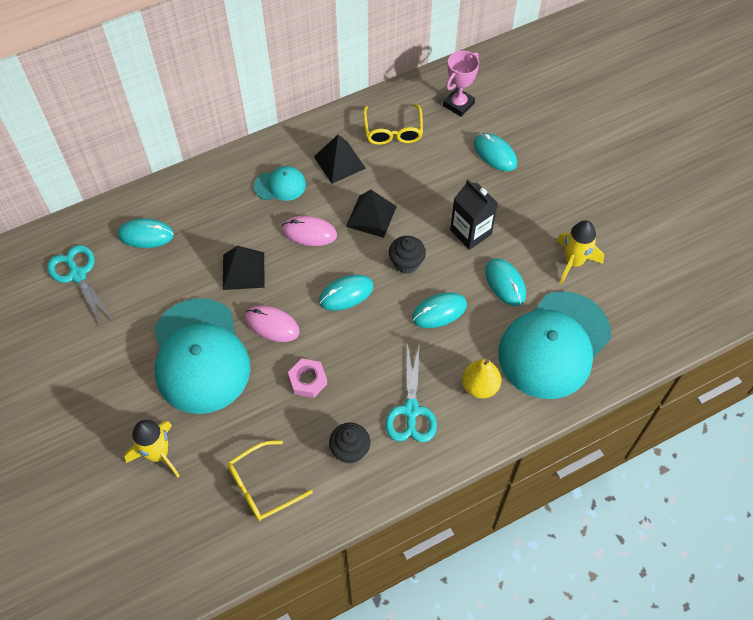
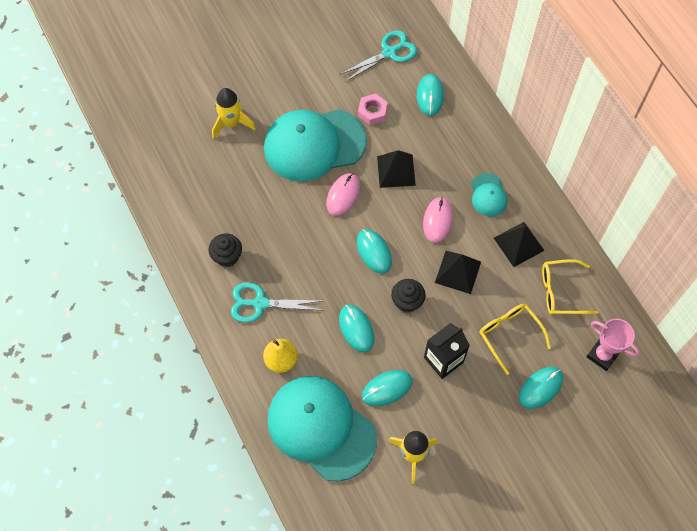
camera: 90 degrees right, 5 degrees up
(262, 486) = (201, 195): yellow glasses -> yellow glasses (509, 335)
(308, 380) = (290, 224): pink nut -> pink nut (372, 111)

